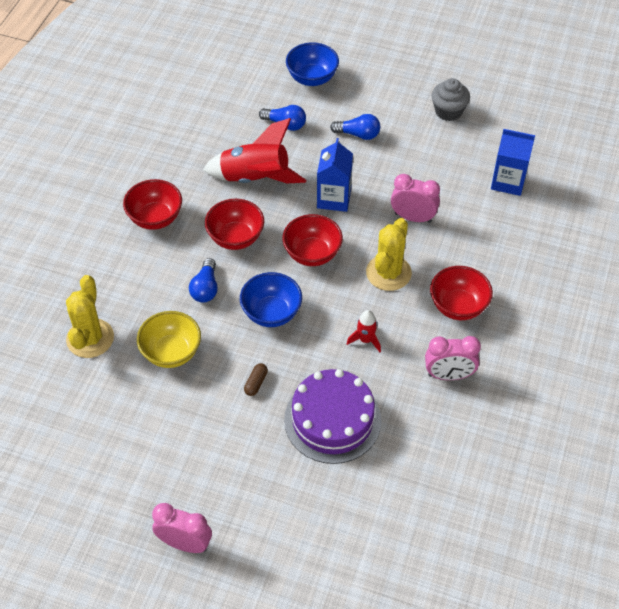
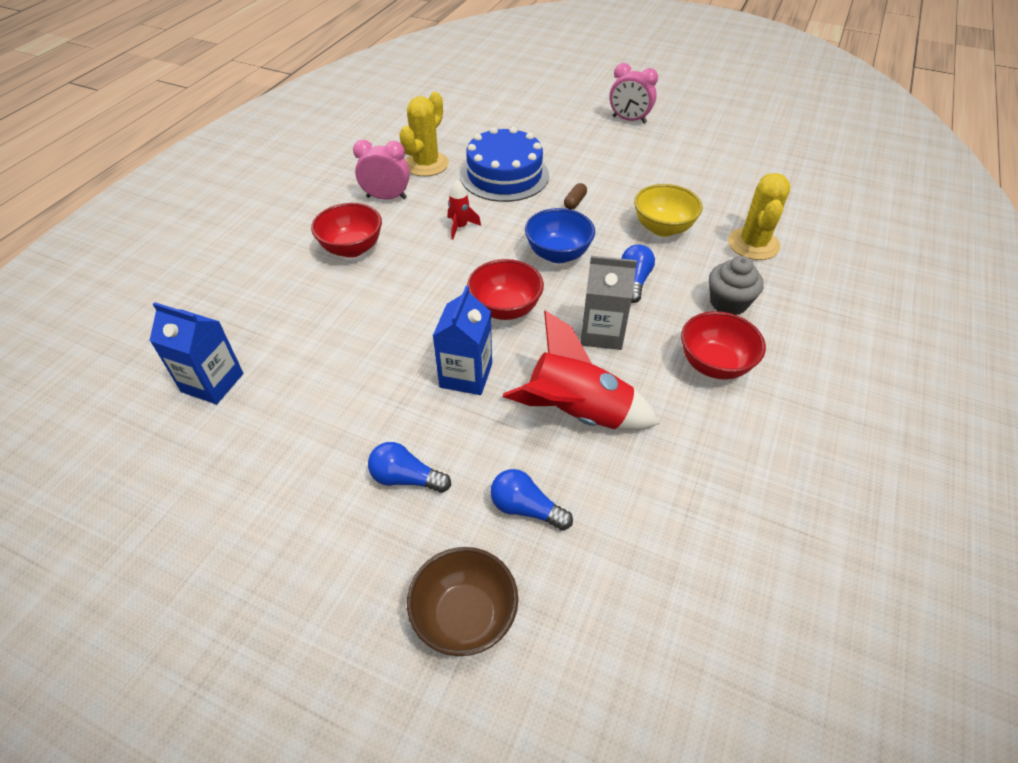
camera: 175 degrees left, 5 degrees down
(235, 238) = (602, 333): red bowl -> grey carton
(312, 78) = (465, 617): blue bowl -> brown bowl
(332, 420) = (504, 175): purple cake -> blue cake
(388, 273) = (418, 284): yellow cactus -> yellow cactus (426, 164)
(413, 217) = (366, 343): pink clock -> none
(448, 111) = (237, 514): grey cupcake -> grey cupcake (728, 303)

